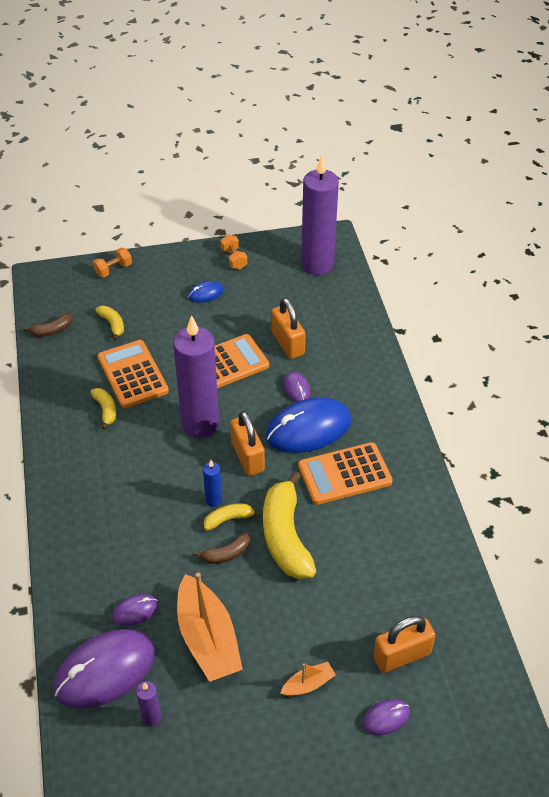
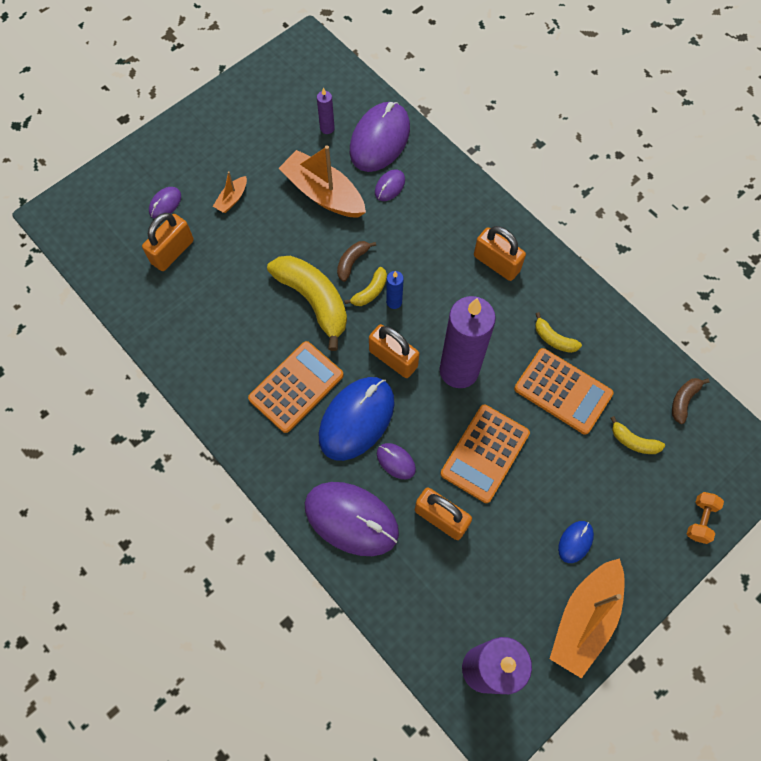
camera: 150 degrees right, 20 degrees up
(98, 488) = (496, 263): none -> orange padlock
(234, 259) = (585, 618): orange dumbbell -> orange boat
(354, 370) = (351, 519): none -> purple mouse

